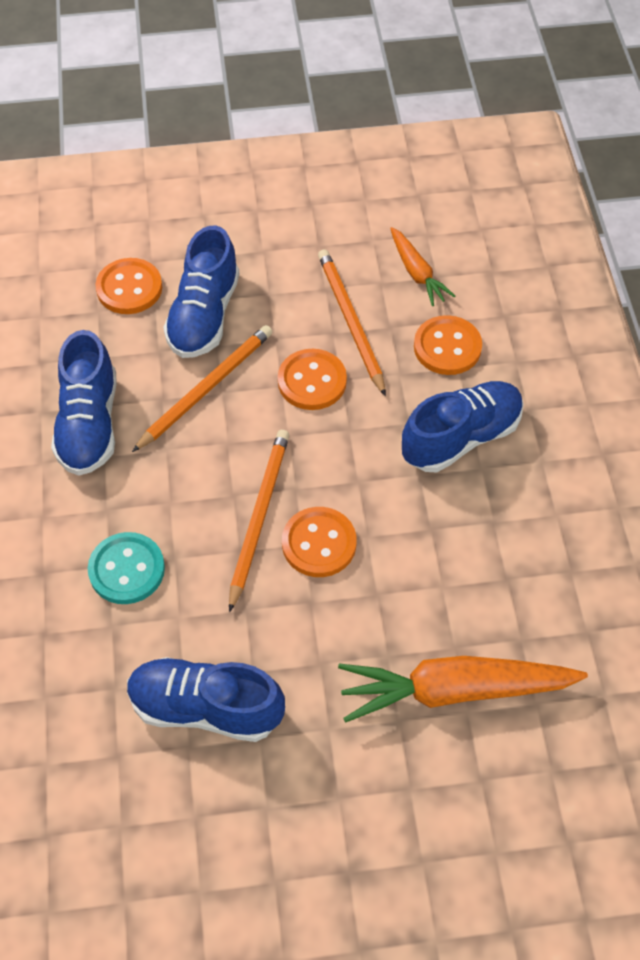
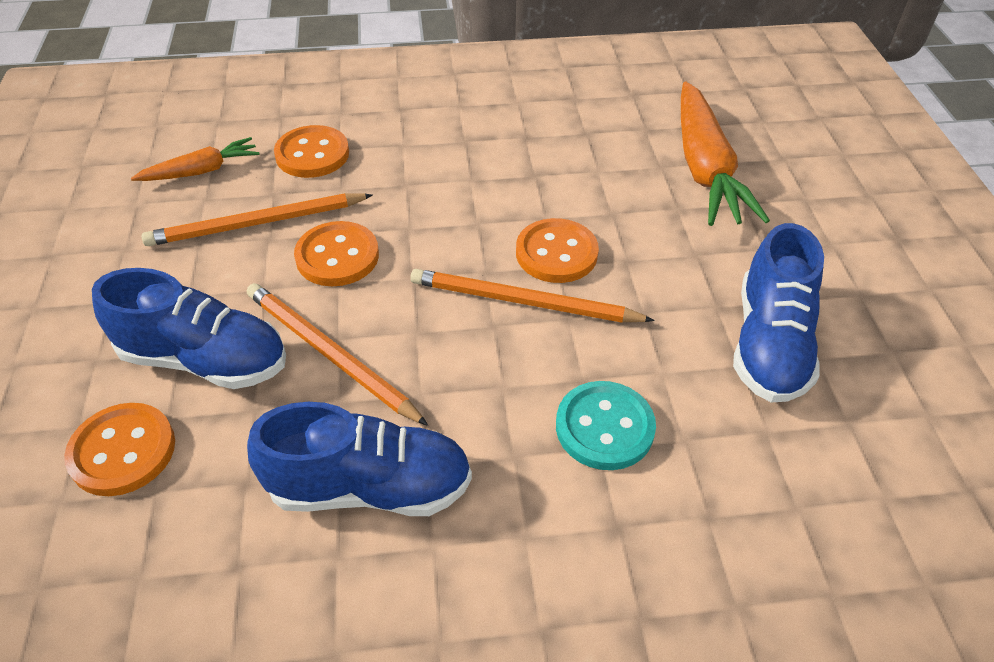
camera: 90 degrees left, 10 degrees down
(461, 437) = (428, 151): blue shoe -> none

